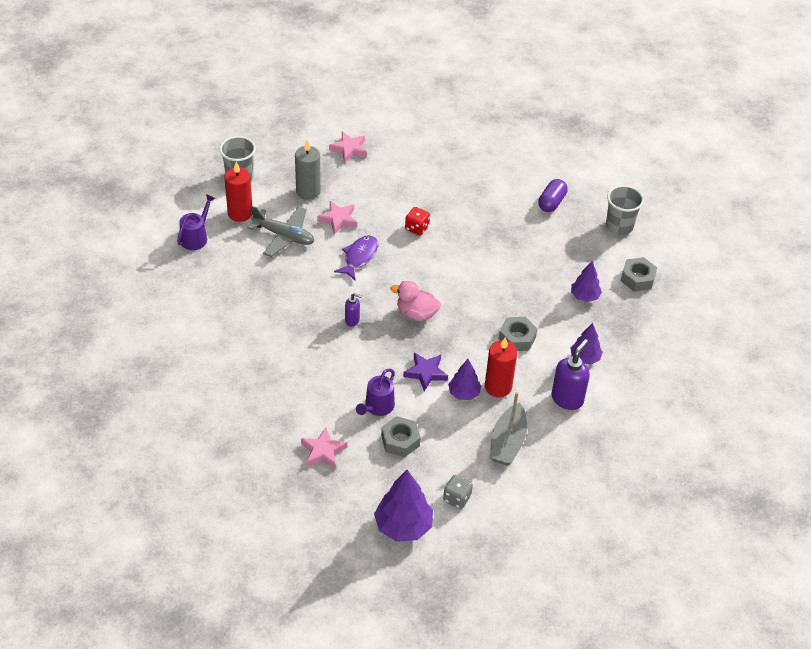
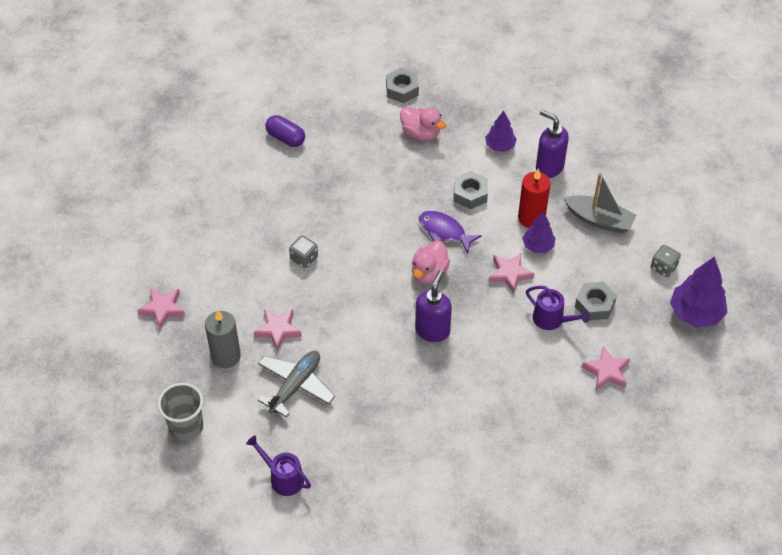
camera: 80 degrees left, 5 degrees up
(240, 213) = (250, 429): red candle -> none
(352, 320) = (432, 330): purple soap dispenser -> purple soap dispenser, size x1.81
(359, 257) = (340, 315): purple fish -> purple fish (444, 231)
(417, 228) = (304, 258): red dice -> grey dice
(426, 373) = (510, 274): purple star -> pink star
(584, 296) = (421, 133): purple tree -> pink duck
(619, 226) = (329, 90): grey cup -> none

